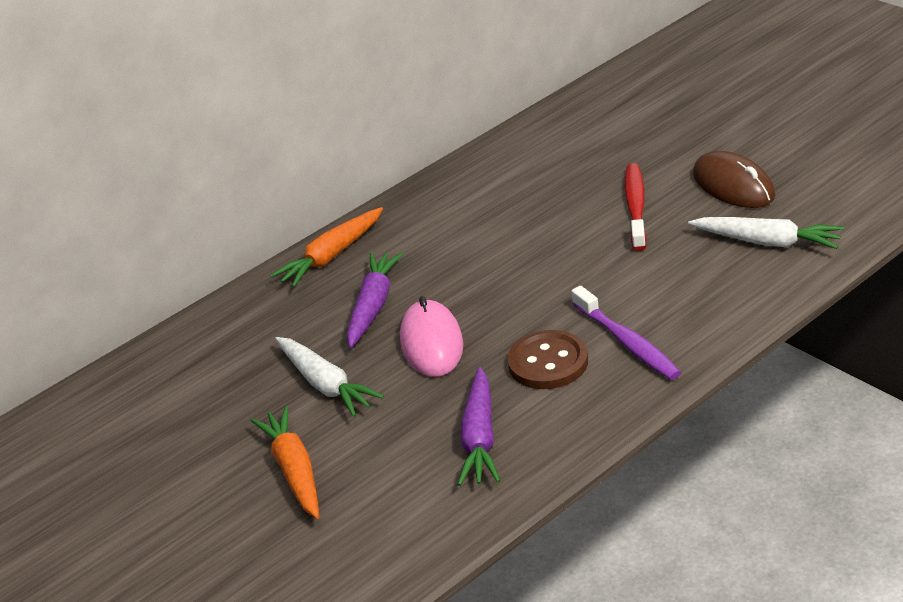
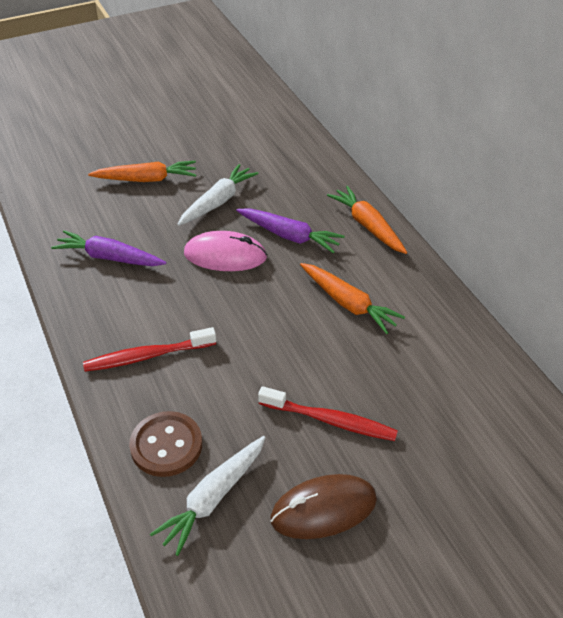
camera: 100 degrees right, 10 degrees up
(325, 384) = (218, 202): white carrot -> white carrot turned 150 degrees clockwise
(471, 236) = (348, 303): none -> orange carrot
(548, 362) = (158, 307): brown button -> brown button (166, 445)
(627, 342) = (147, 356): purple toothbrush -> red toothbrush

